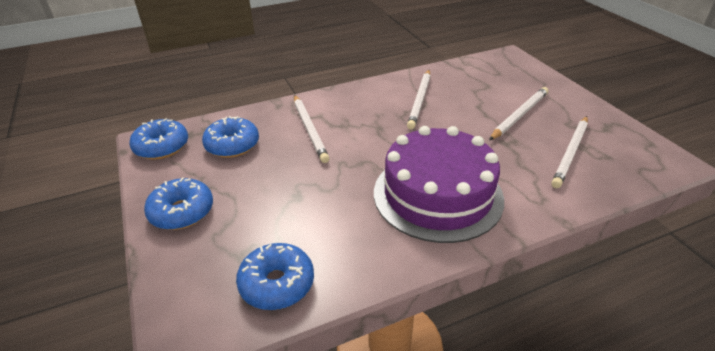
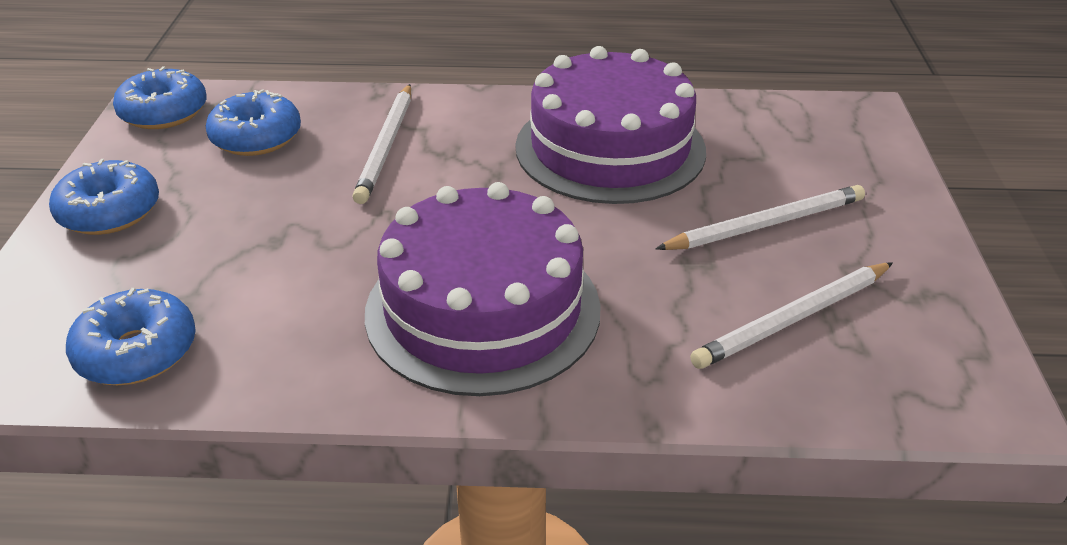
camera: 25 degrees right, 0 degrees up
(420, 100) = (610, 148): white pencil -> purple cake

